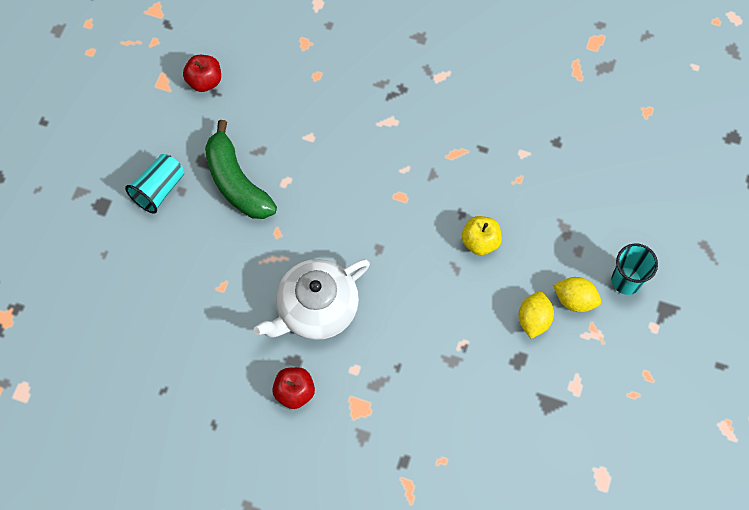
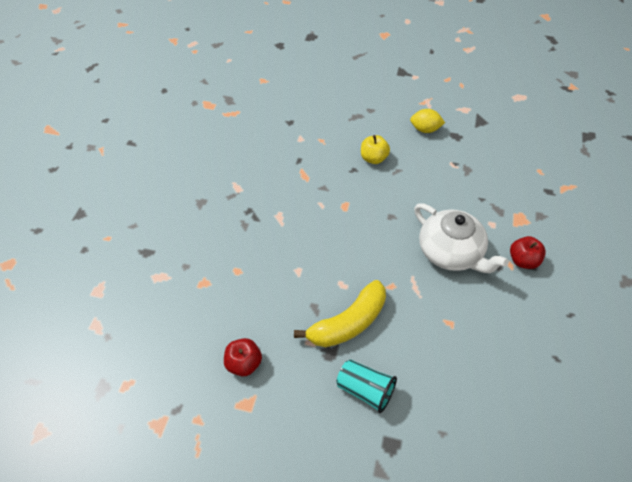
camera: 95 degrees left, 15 degrees down
(236, 182) = (348, 323): green banana -> yellow banana
(575, 299) = (406, 111): yellow lemon -> none
(626, 280) = (386, 88): turquoise cup -> none

